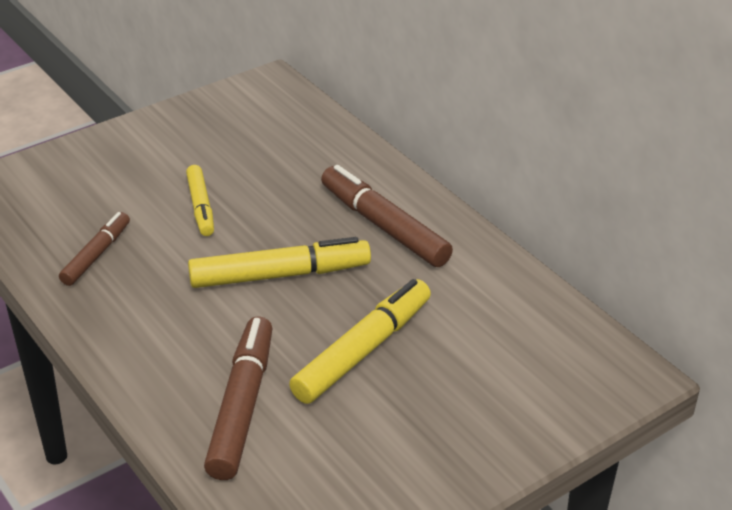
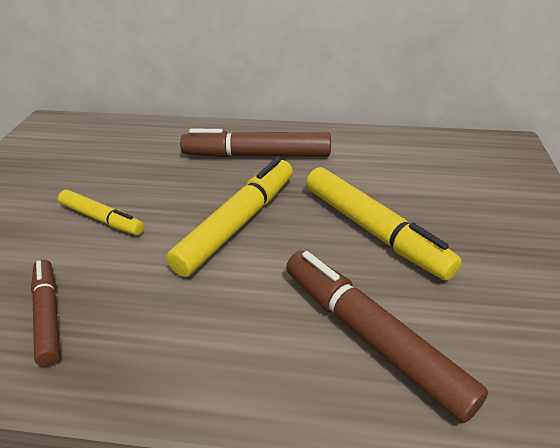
camera: 45 degrees left, 0 degrees up
(362, 350) = (373, 230): yellow marker -> yellow marker turned 150 degrees clockwise

